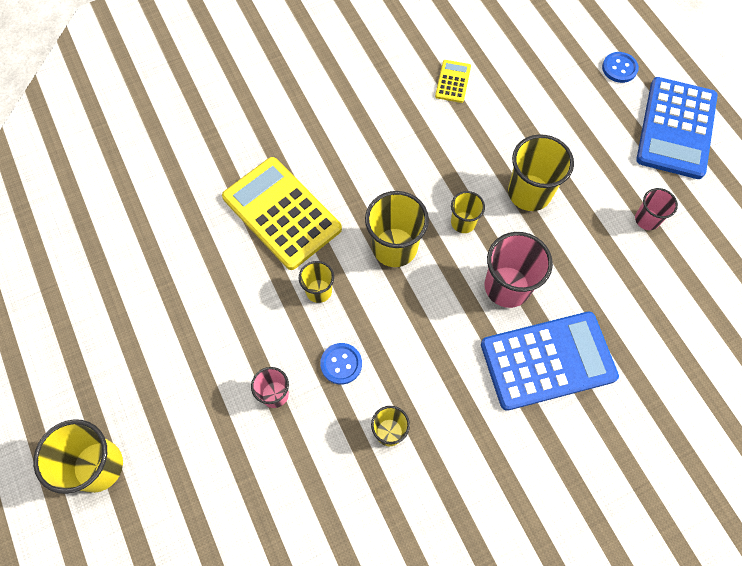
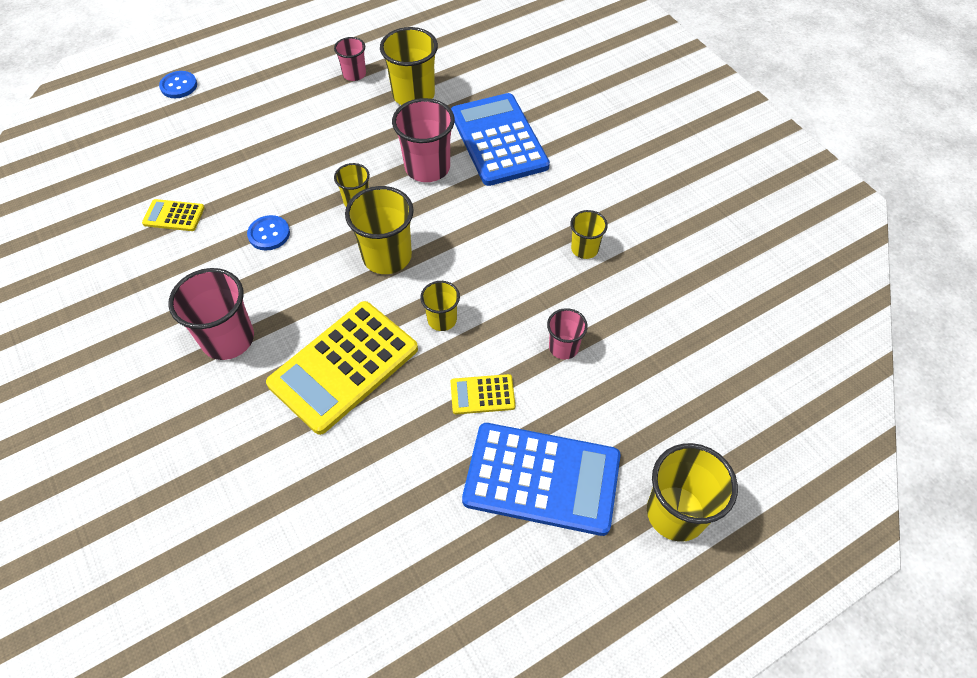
camera: 95 degrees left, 10 degrees down
(237, 319) = (482, 394): none -> yellow calculator
(320, 130) = (228, 339): none -> pink cup
(341, 364) = (522, 292): blue button -> blue button (269, 234)
(529, 193) = (323, 152): yellow cup -> yellow cup (413, 95)
(676, 128) = (256, 52): blue calculator -> blue calculator (542, 478)

